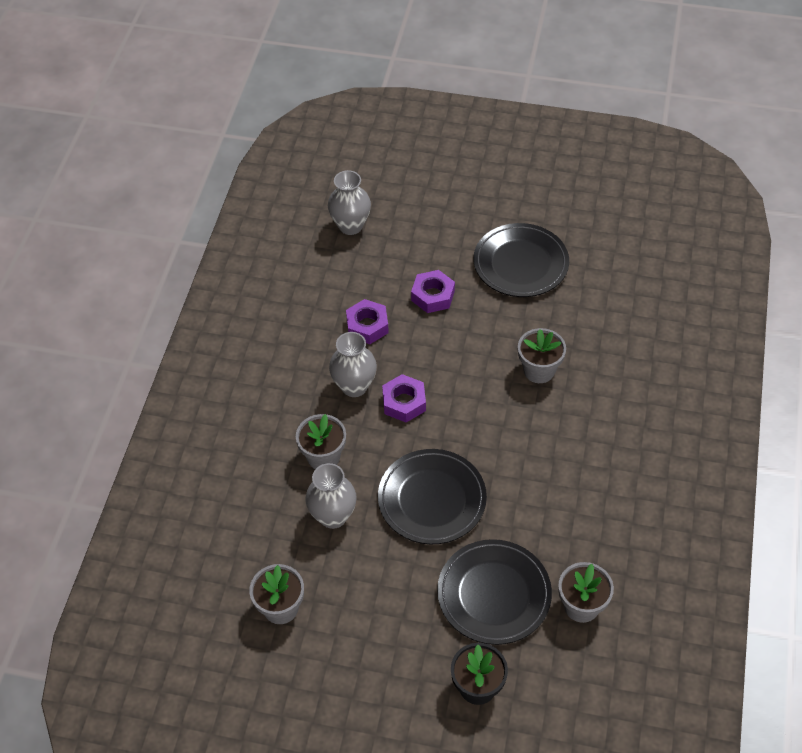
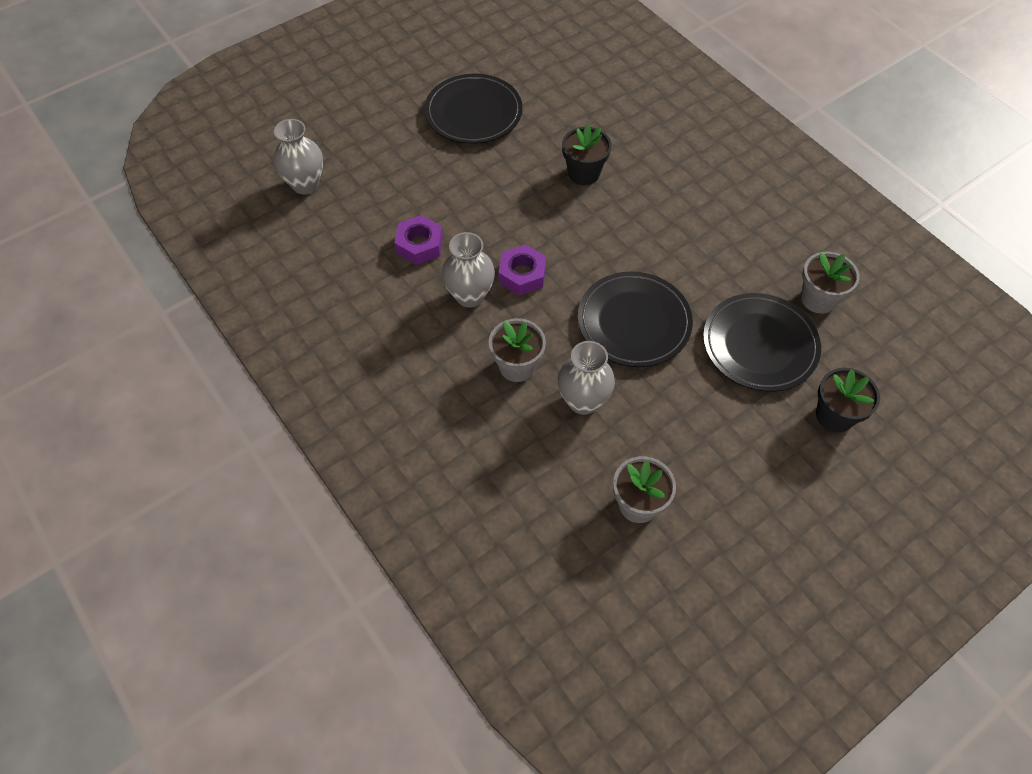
camera: 50 degrees left, 5 degrees up
(433, 296) = (440, 184): purple nut -> none
(539, 370) = (584, 173): grey flower pot -> black flower pot

